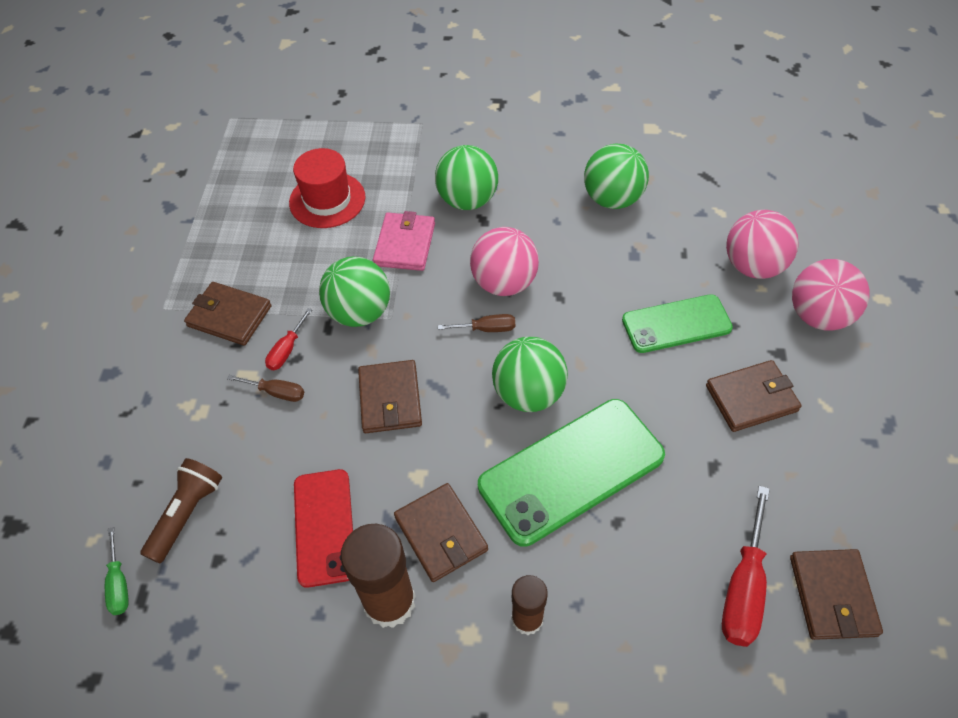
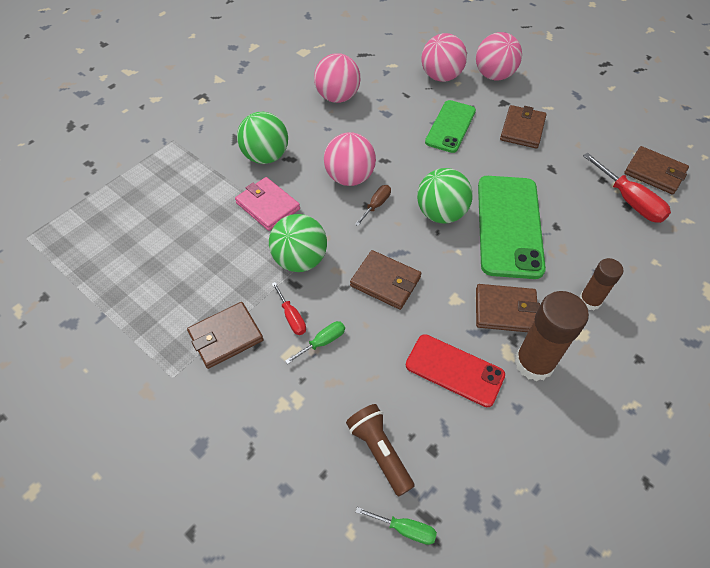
camera: 55 degrees left, 0 degrees up
(276, 392) = (323, 342): brown screwdriver -> green screwdriver
(327, 200) = (181, 224): red hat -> none
(612, 199) = (337, 97): green ball -> pink ball

